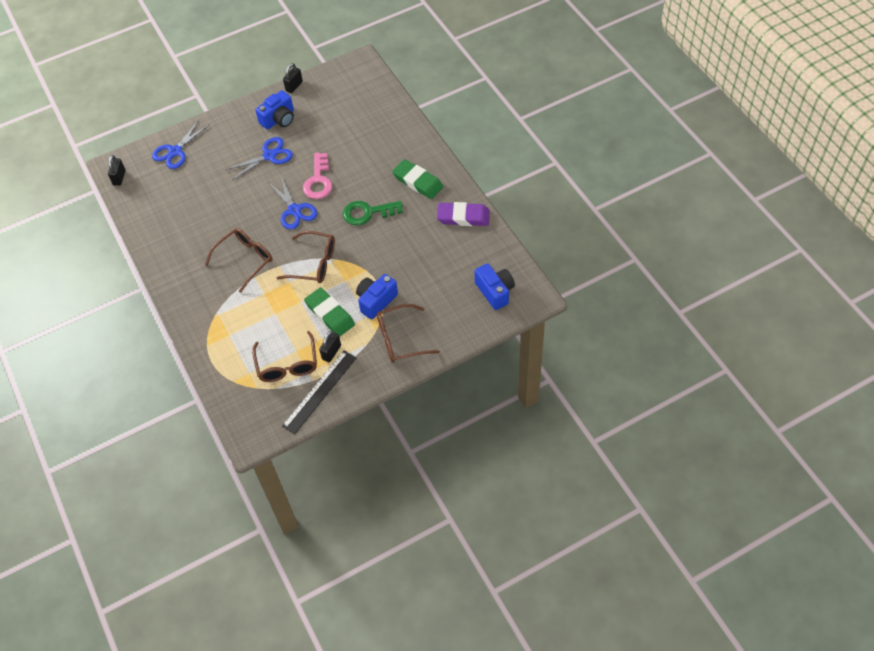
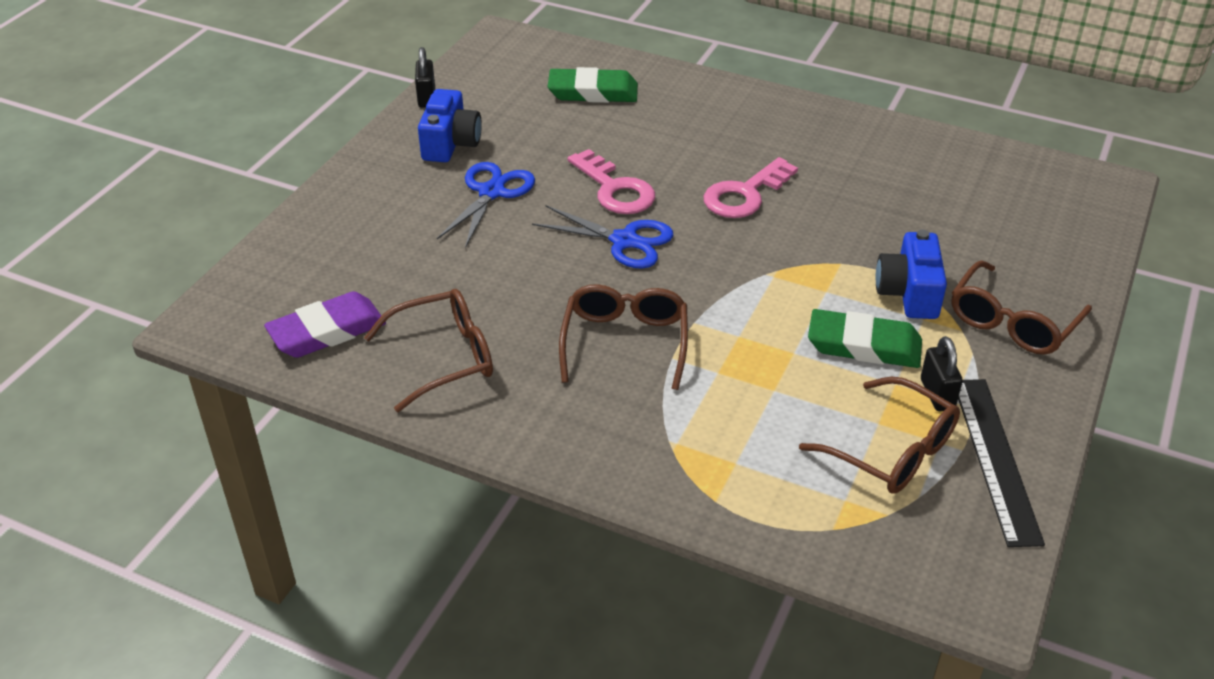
camera: 40 degrees left, 15 degrees down
(119, 178) = (235, 335): black padlock -> none
(175, 151) = (308, 254): blue scissors -> none
(314, 263) = (747, 292): brown glasses -> brown glasses (444, 357)
(367, 213) = (744, 194): green key -> pink key
(418, 182) = (768, 130): green eraser -> green eraser (593, 92)
(463, 217) = (887, 141): purple eraser -> purple eraser (327, 331)
(495, 291) = (1052, 202): blue camera -> none

